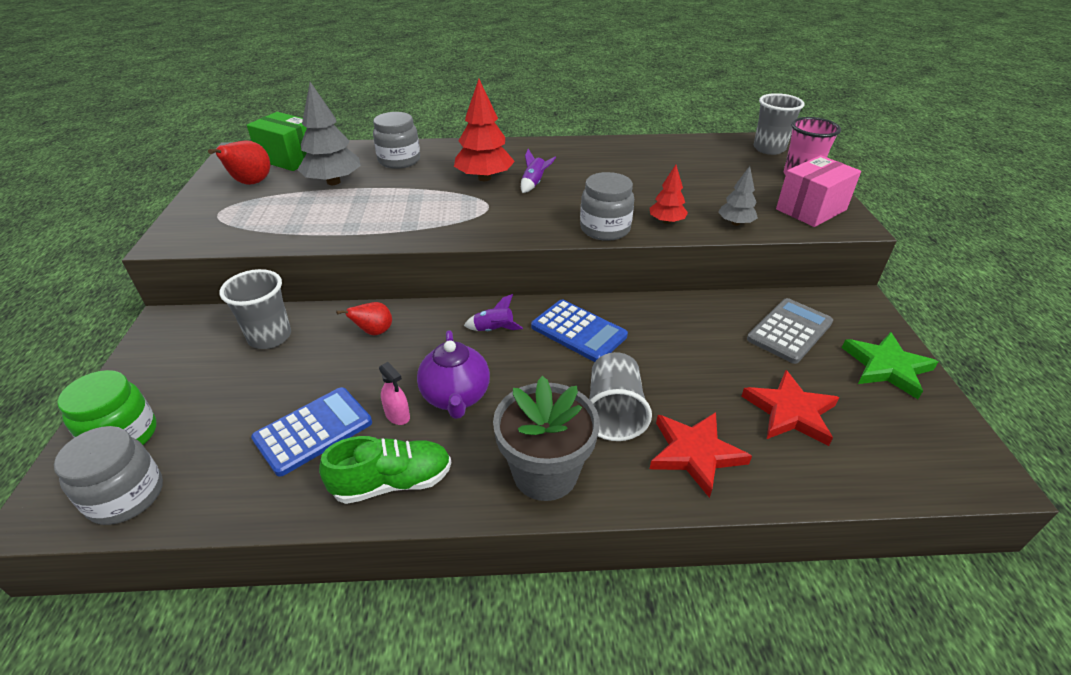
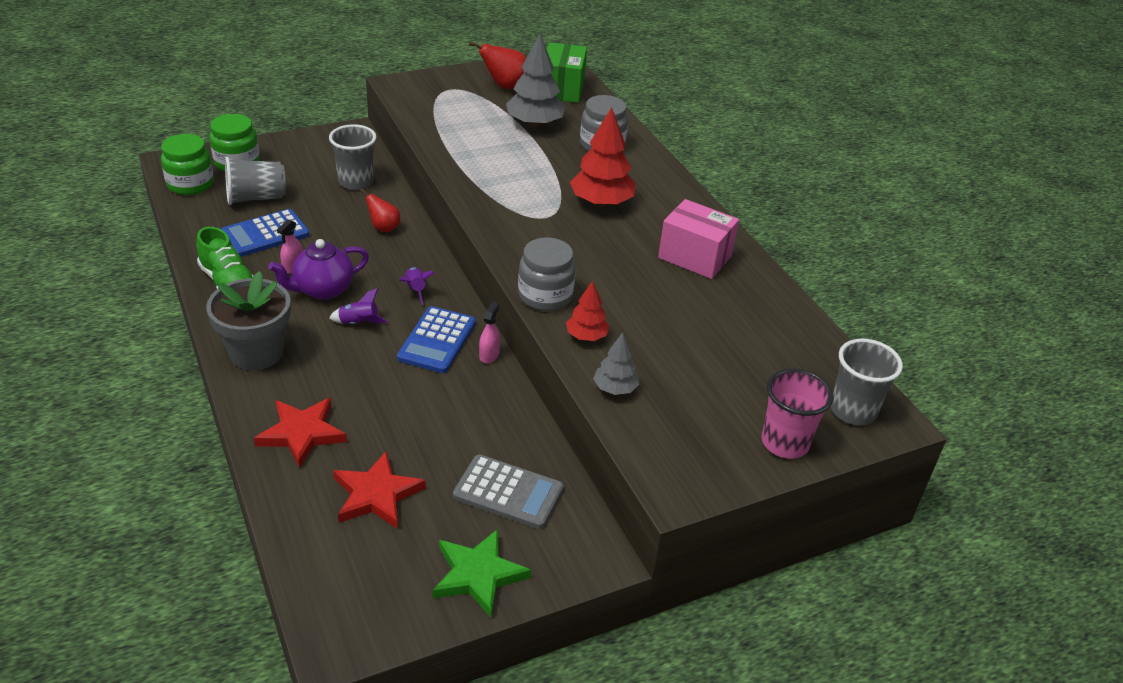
camera: 65 degrees right, 0 degrees up
(126, 496) = (190, 184): grey jar -> green jar
(313, 431) = (265, 234): blue calculator -> blue calculator turned 120 degrees clockwise
(534, 184) = (610, 235): purple rocket -> purple rocket (358, 323)
(611, 305) = (489, 355): none -> pink spray bottle
(614, 413) = (335, 379): grey cup -> grey cup (256, 198)
(811, 209) = (691, 452): pink box -> pink box (694, 257)

